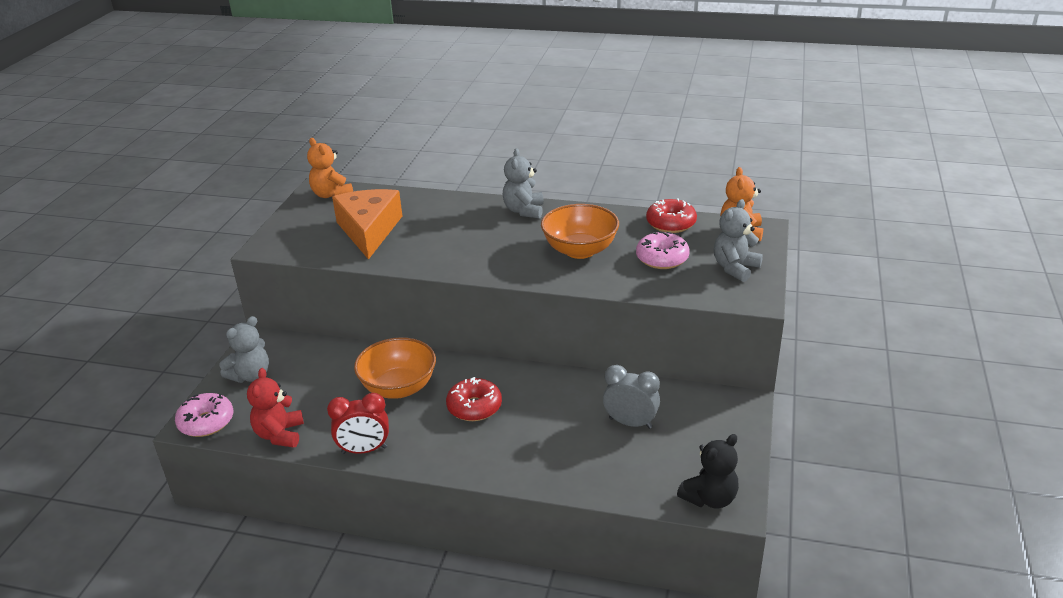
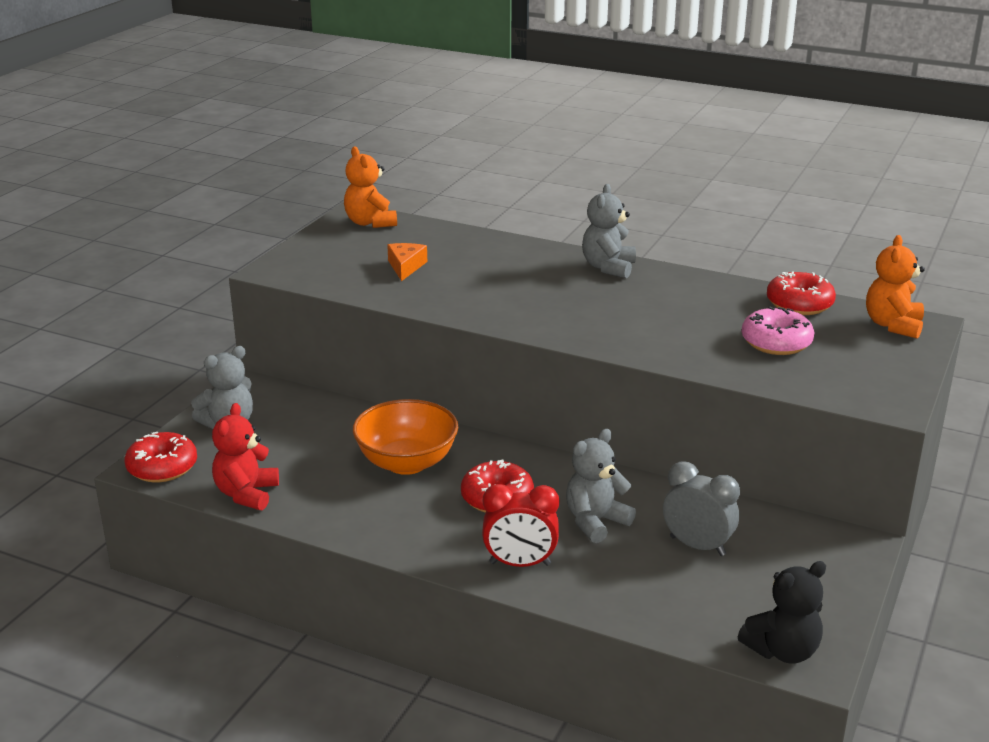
camera: 10 degrees right, 5 degrees down
(206, 422) = (162, 467): pink donut -> red donut
(364, 450) = (345, 526): red clock -> red clock (520, 564)
(369, 230) = (406, 267): orange cheese -> orange cheese, size x0.47
(580, 250) = (669, 320): orange bowl -> none
(735, 268) = (873, 365): grey teddy bear -> grey teddy bear (595, 522)

